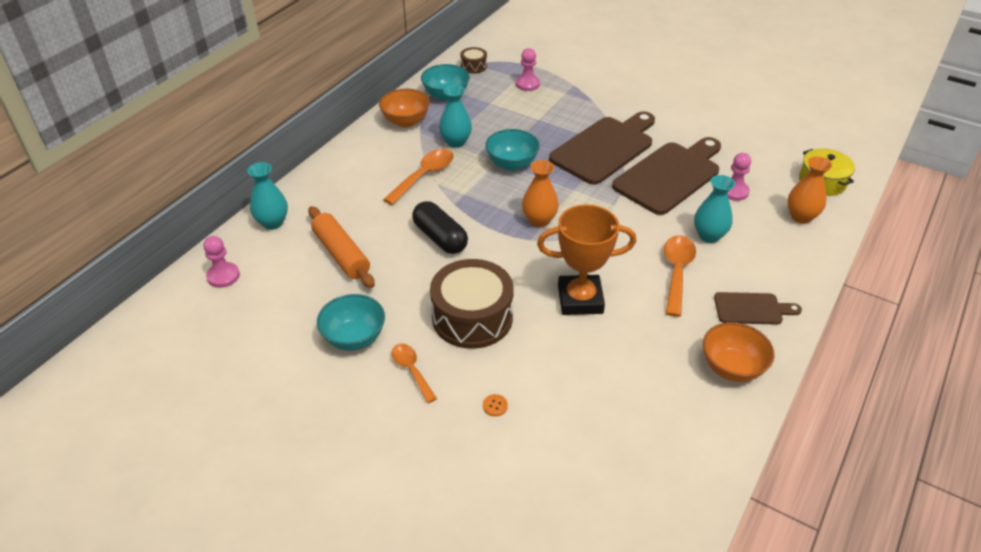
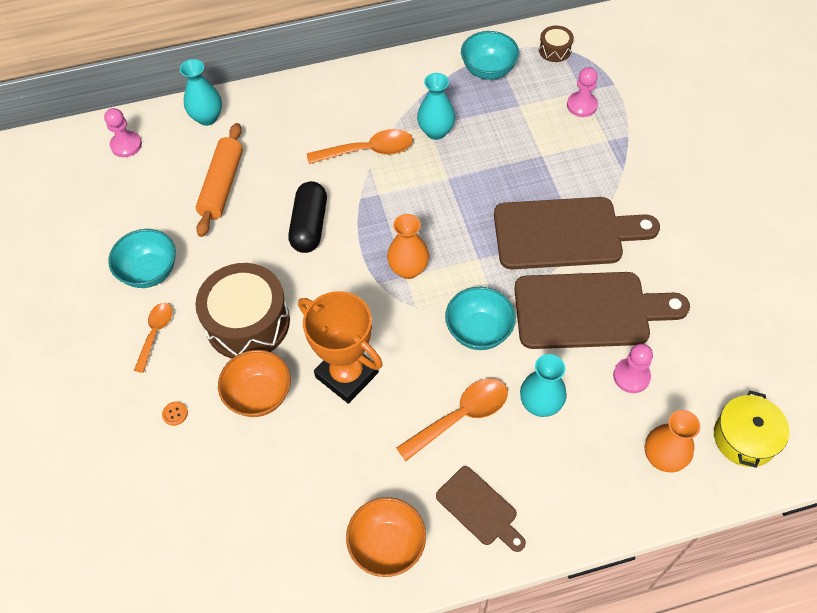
camera: 45 degrees right, 15 degrees up
(406, 121) = (420, 78): orange bowl -> orange bowl (259, 395)
(512, 164) = (457, 190): turquoise bowl -> turquoise bowl (479, 331)

